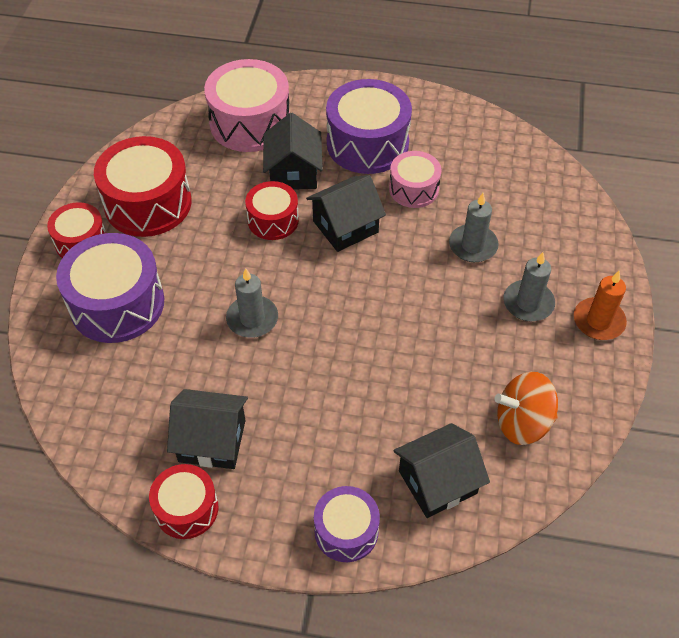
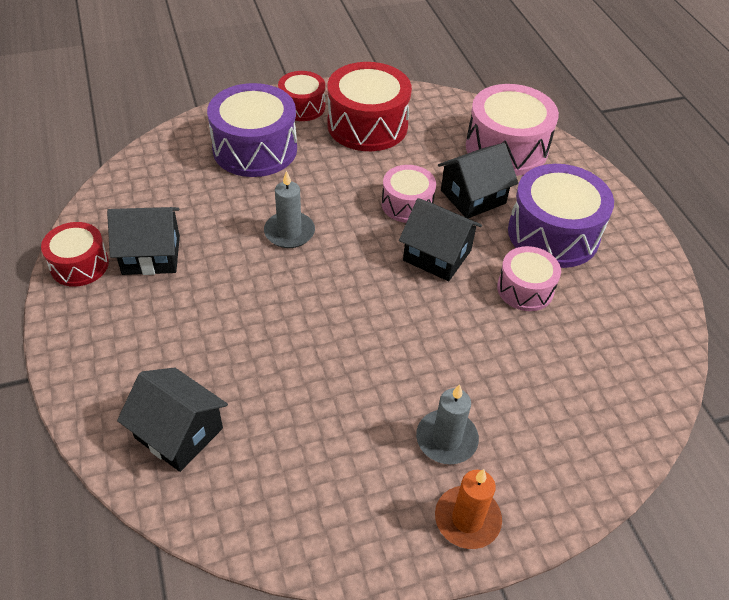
camera: 60 degrees right, 5 degrees down
(212, 441) = (151, 255): black house -> black house turned 75 degrees counterclockwise
(273, 220) = (407, 204): red drum -> pink drum
(346, 531) = (97, 379): purple drum -> none
(473, 245) = (489, 363): grey candle -> none
(522, 422) = (285, 485): orange spinning top -> none

